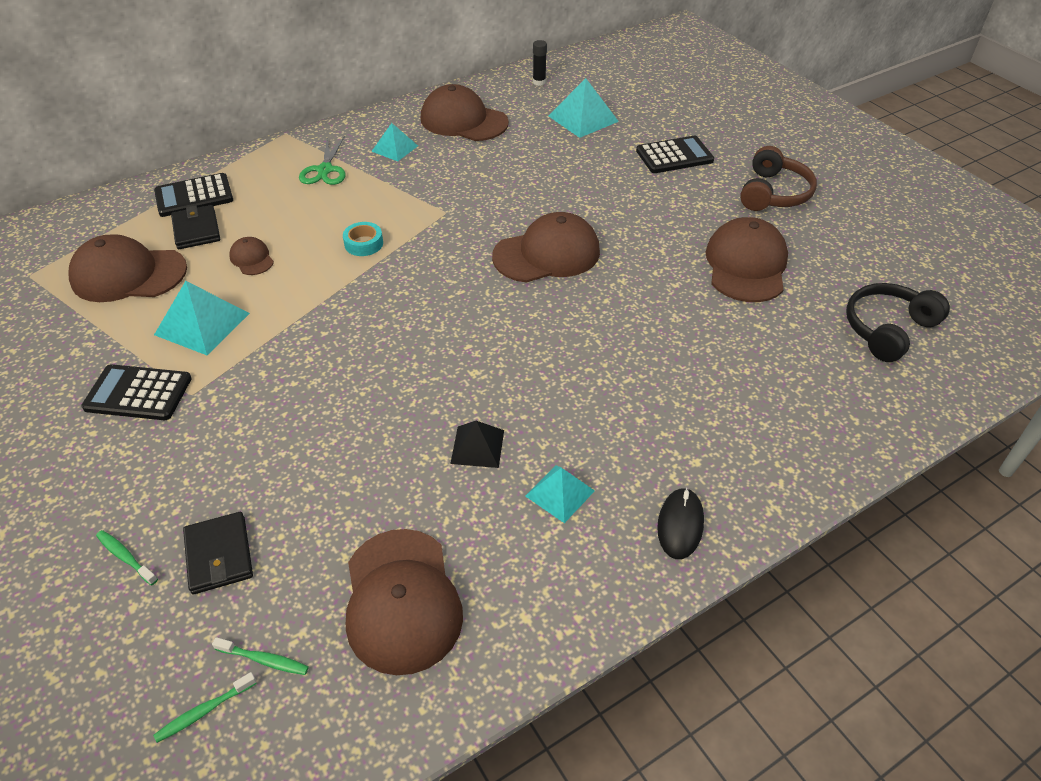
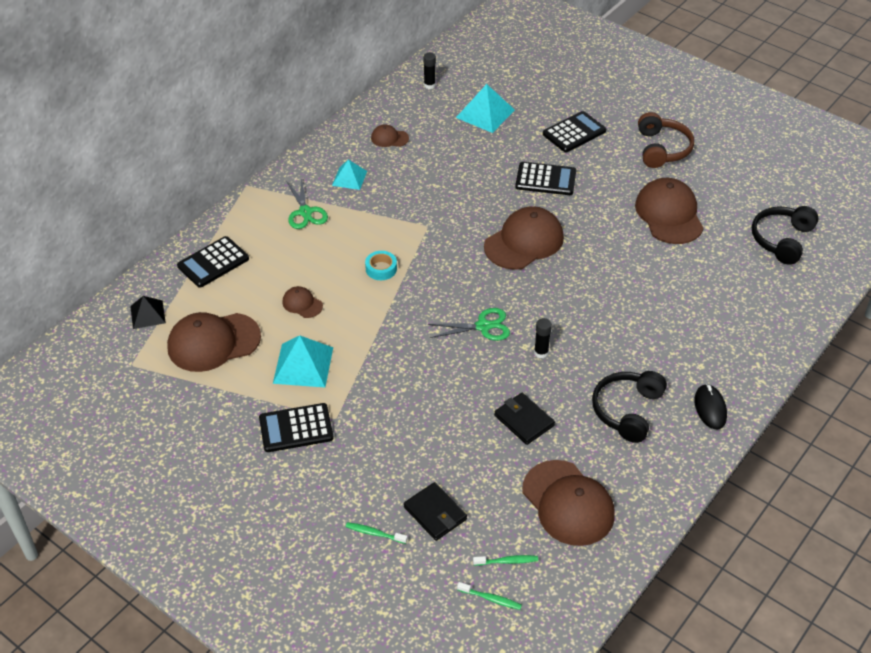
camera: 20 degrees left, 0 degrees up
(196, 230) = (239, 291): black wallet -> black wallet (524, 420)
(204, 711) = (491, 599): green toothbrush -> green toothbrush turned 105 degrees counterclockwise
(438, 335) = (483, 326): none -> green scissors
(463, 120) = (389, 138): brown cap -> brown cap, size x0.48
(477, 446) = (558, 396): black pyramid -> black pyramid (147, 314)
(489, 385) = (541, 353): none -> black glue stick
(560, 493) = (627, 410): turquoise pyramid -> black headphones
(613, 195) = (545, 179): none -> black calculator

